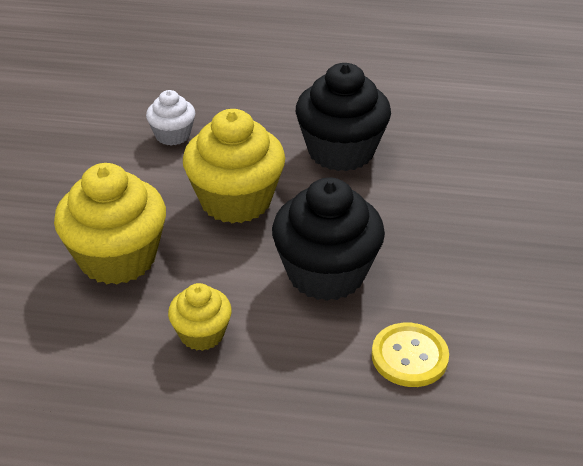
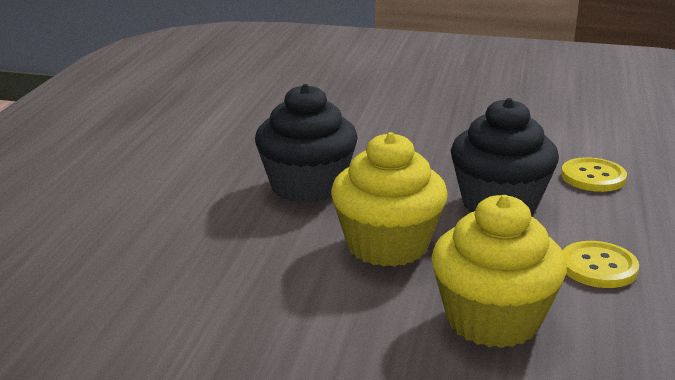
camera: 85 degrees left, 15 degrees down
(173, 135) = (247, 286): white cupcake -> none
(202, 334) = (598, 267): yellow cupcake -> yellow button

